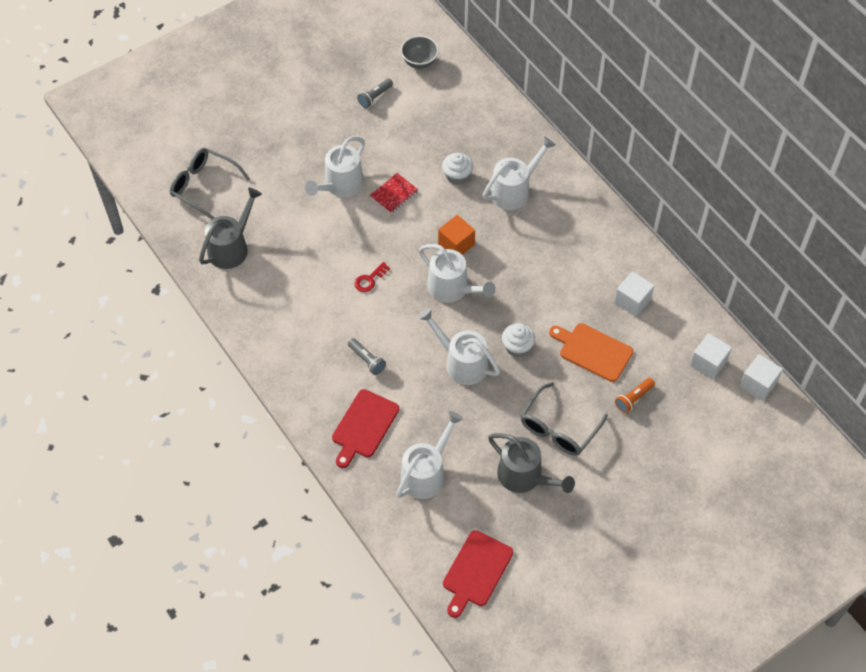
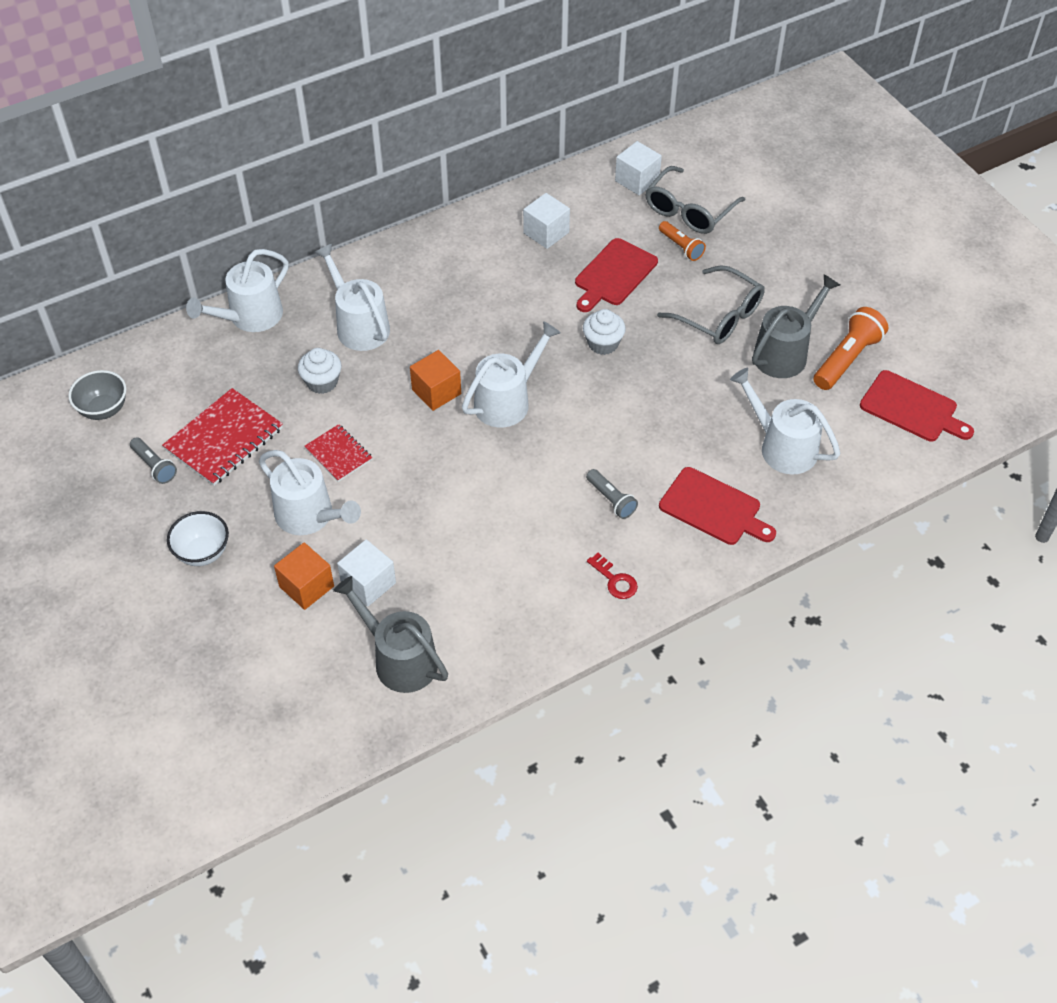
camera: 85 degrees left, 5 degrees down
(204, 186) = (273, 697): grey glasses -> grey glasses (689, 211)
(284, 191) = (306, 586): none -> orange cube
(308, 134) = (203, 552): none -> white bowl
(367, 360) = (611, 499): grey flashlight -> grey flashlight turned 90 degrees clockwise
(369, 280) = (481, 490): red key -> red key (615, 580)
(401, 129) = (224, 439): none -> red notebook
(462, 363) = (622, 400): white watering can -> white watering can (250, 317)
(524, 523) = (847, 359): none -> orange flashlight
(593, 351) = (614, 275): orange cutting board -> red cutting board
(758, 384) = (666, 145): white cube -> white cube (368, 583)

